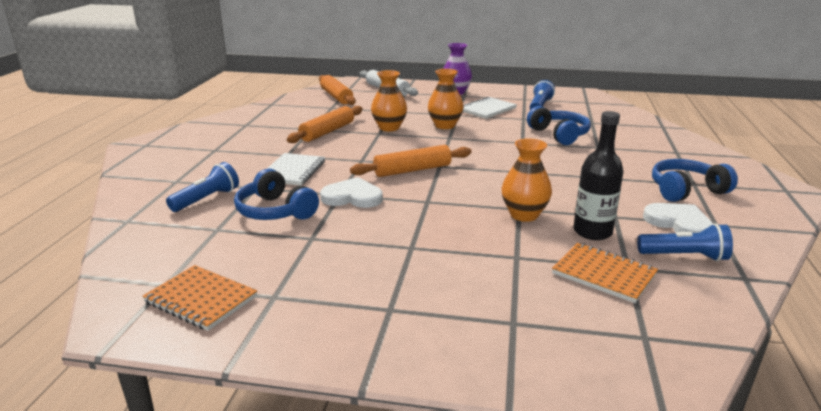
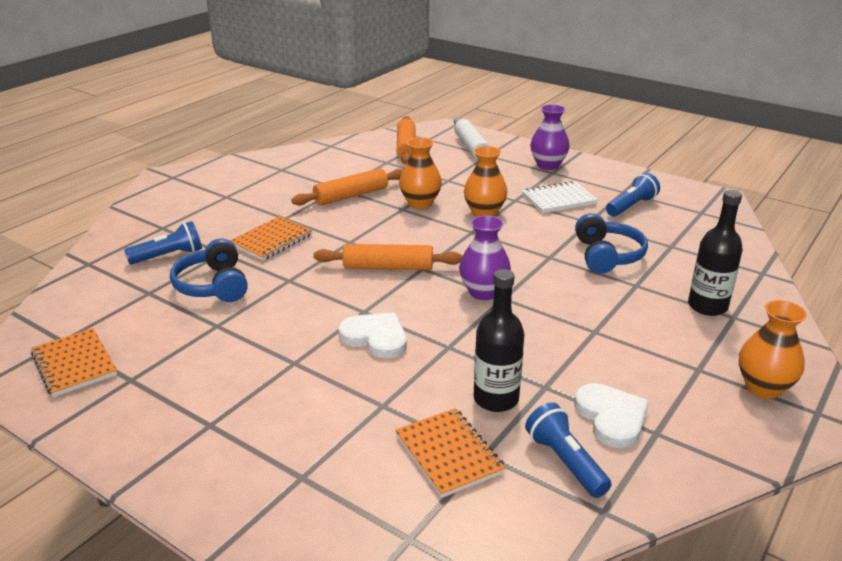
camera: 25 degrees right, 5 degrees up
(293, 171) = (271, 240): white notebook -> orange notebook
(352, 197) = (297, 287): white heart -> white heart (375, 337)
(503, 171) = (483, 292): none -> purple vase
(524, 215) = (445, 356): orange vase -> orange vase (763, 388)
(655, 150) = (707, 306): none -> black bottle
(684, 256) = (565, 461): blue flashlight -> blue flashlight turned 150 degrees counterclockwise
(686, 190) = (676, 376): blue headphones -> none

